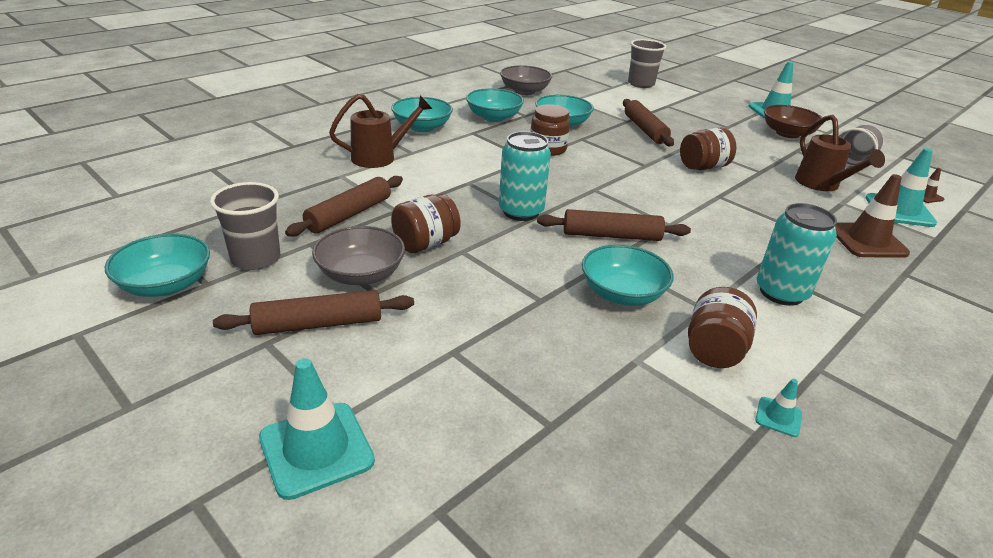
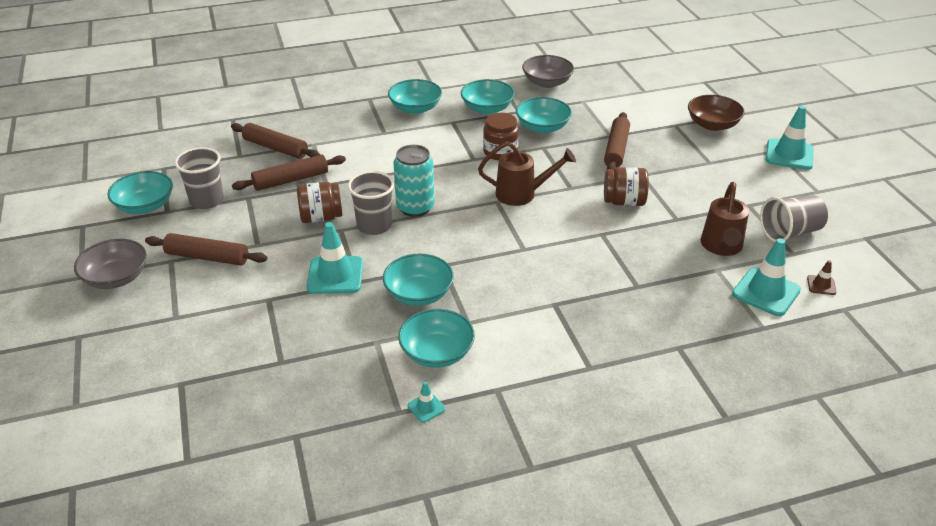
camera: 30 degrees right, 5 degrees up
(316, 449) = (149, 330): turquoise traffic cone -> turquoise traffic cone (335, 275)
(361, 274) = (259, 229): grey bowl -> grey bowl (116, 278)
(379, 157) = (355, 132): brown watering can -> brown watering can (521, 194)
(611, 236) = (463, 246): brown rolling pin -> brown rolling pin (275, 148)
(641, 84) = (679, 92): grey cup -> grey cup (374, 226)
(714, 350) = (437, 353): brown jar -> turquoise bowl
(781, 292) = (543, 329): turquoise can -> none
(787, 133) = (767, 183): brown bowl -> brown bowl (712, 125)
(867, 241) = (686, 310): brown traffic cone -> none

